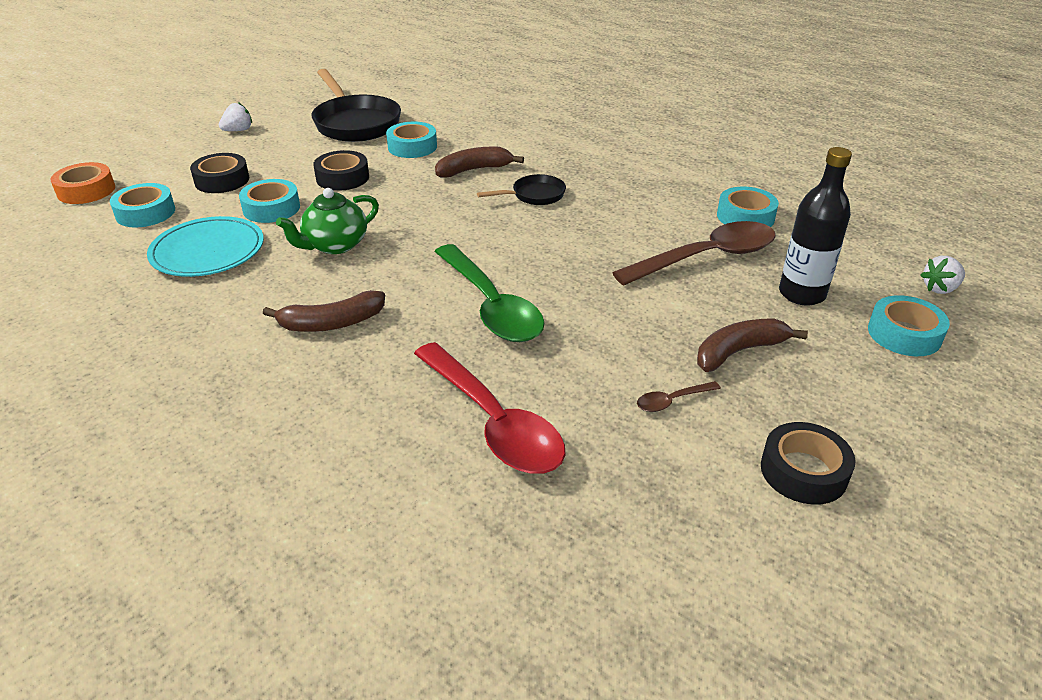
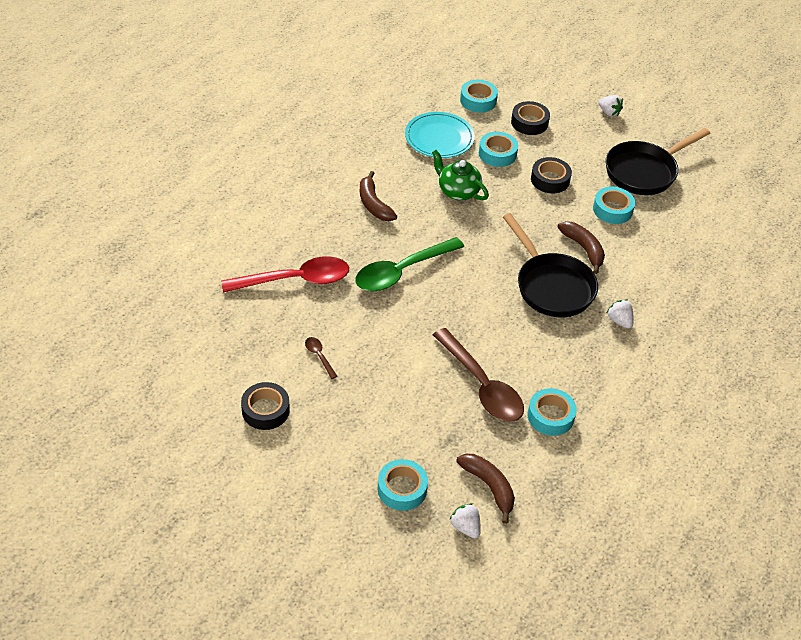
camera: 80 degrees right, 10 degrees up
(86, 190) = (499, 68): orange tape -> none
(493, 422) = (295, 280): red spoon -> red spoon turned 150 degrees counterclockwise
(534, 195) = (551, 286): black pan -> black pan, size x1.93
(593, 162) = (619, 321): none -> white strawberry
(739, 352) = (370, 393): brown banana -> brown banana (489, 487)
(802, 294) = (443, 437): black bottle -> none

